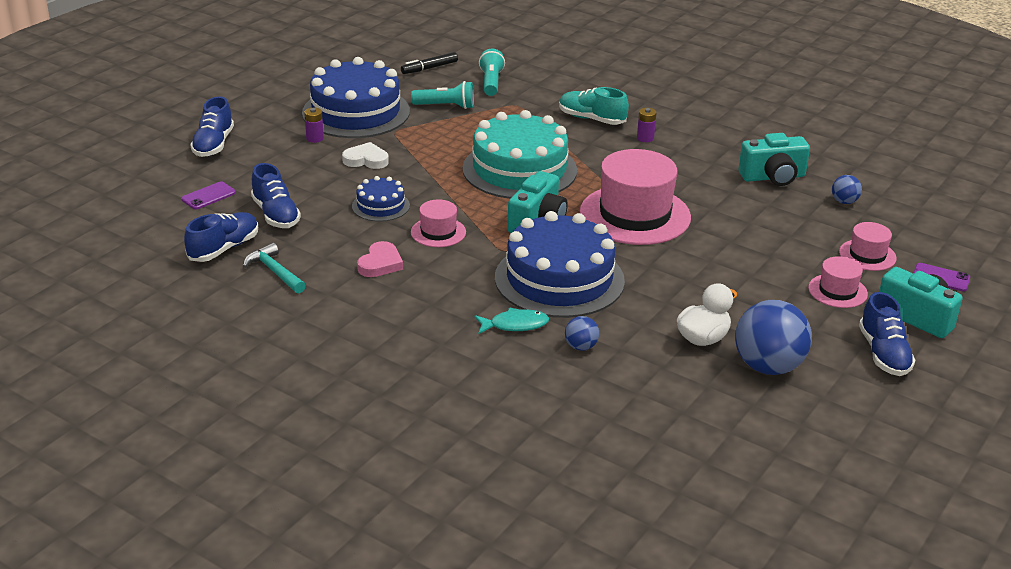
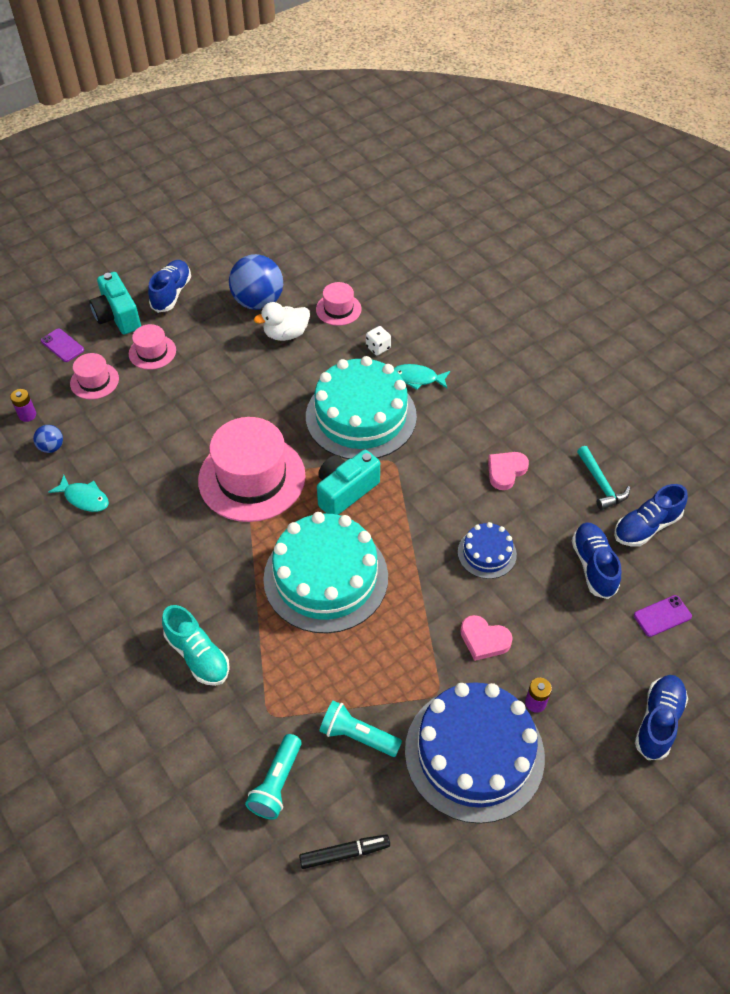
camera: 160 degrees left, 20 degrees up
(366, 160) = (484, 640): white heart -> pink heart
(438, 232) = (442, 500): pink hat -> pink hat (338, 309)
(559, 279) = (361, 416): blue cake -> turquoise cake
(581, 347) = (378, 347): blue ball -> white dice
(645, 138) = (163, 599): purple battery -> purple battery (27, 415)
(773, 177) = (84, 498): turquoise camera -> turquoise fish

